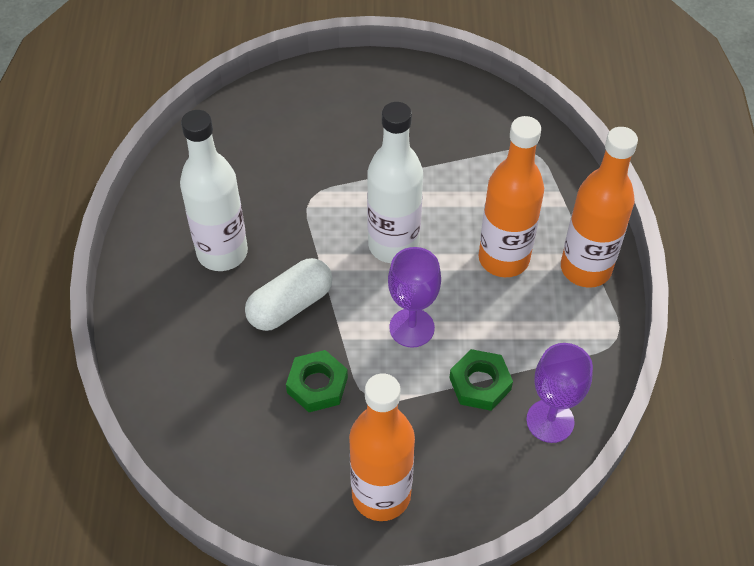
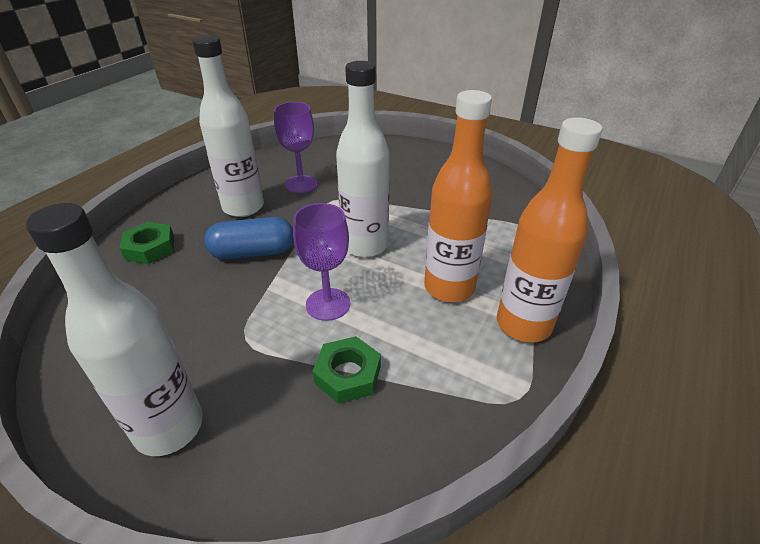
camera: 30 degrees right, 15 degrees down
(290, 305) = (253, 252): white capsule -> blue capsule
(317, 385) = (215, 311): green nut -> green nut (150, 248)
(381, 495) = (169, 427): orange bottle -> white bottle
(550, 421) = (389, 445): purple goblet -> purple goblet (301, 184)

